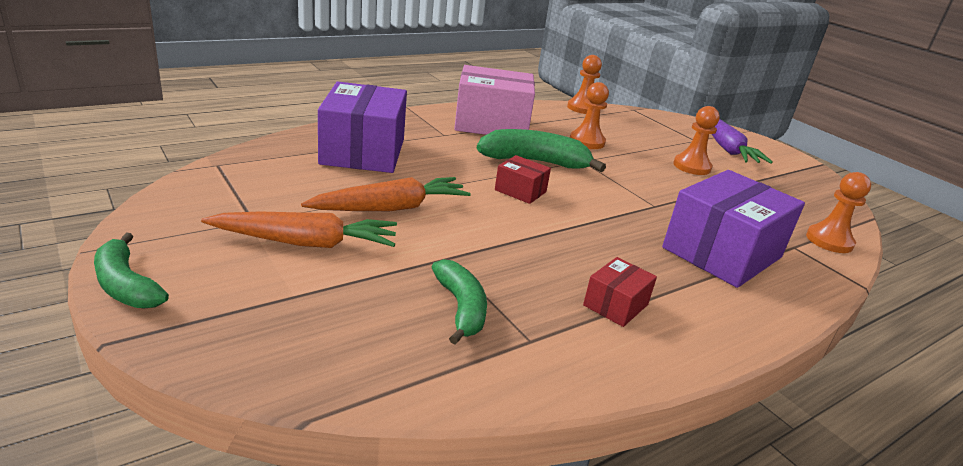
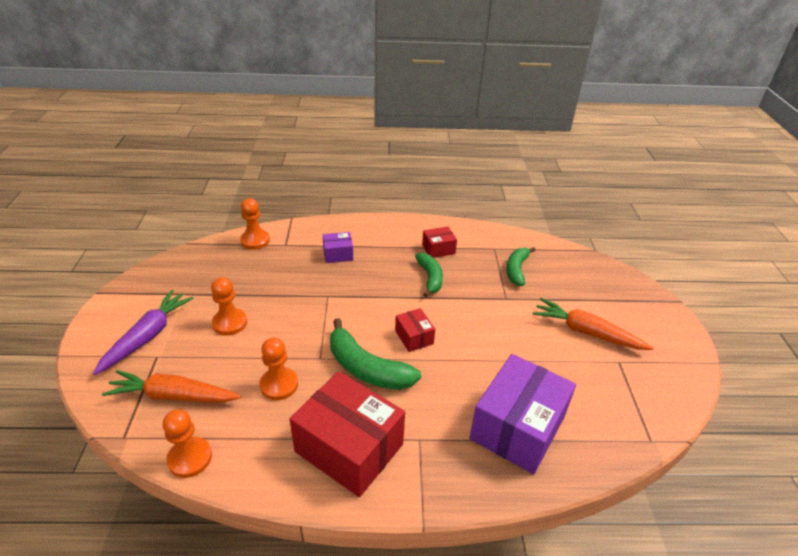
camera: 145 degrees left, 10 degrees up
(126, 285) = (683, 330): green banana -> green banana (430, 278)
(391, 208) = (522, 347): orange carrot -> orange carrot (173, 396)
(491, 124) = (349, 448): pink box -> red box
(722, 252) = (338, 254): purple box -> purple box, size x0.47

